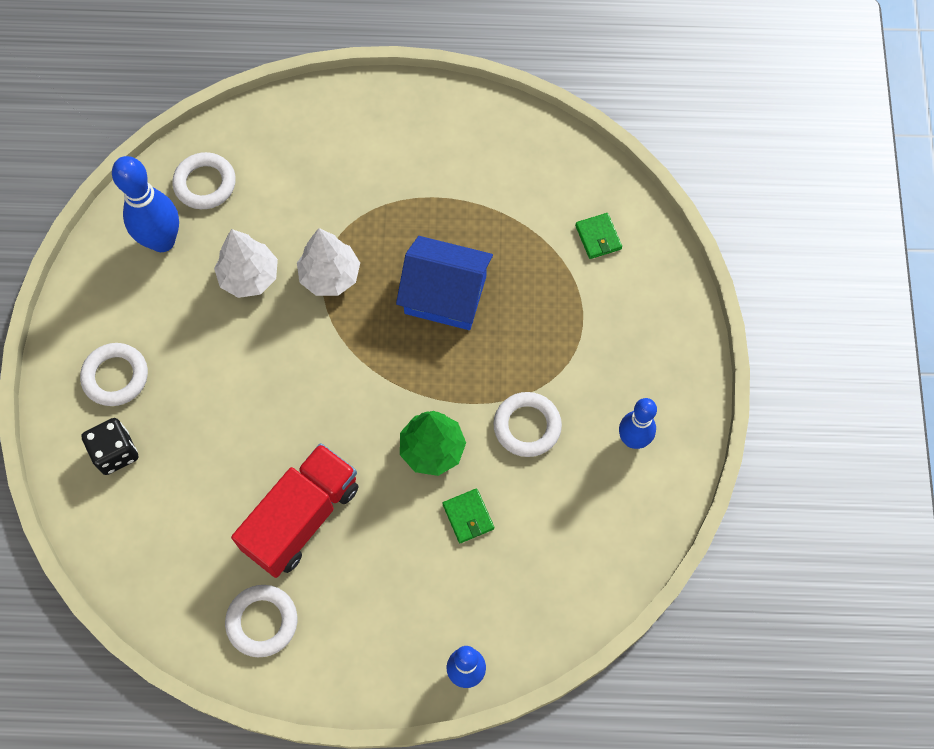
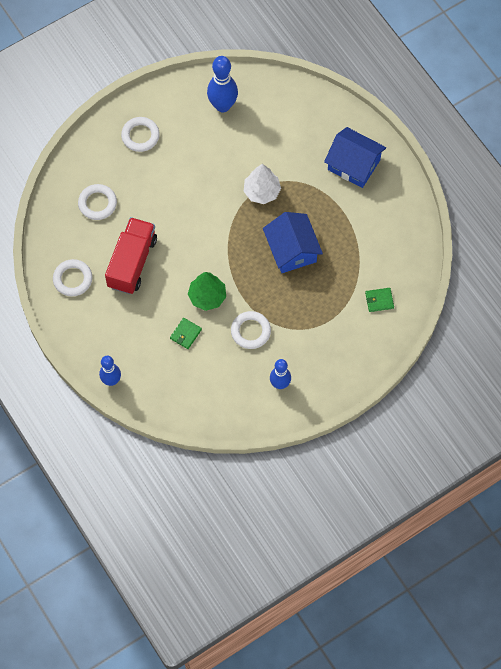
camera: 55 degrees right, 0 degrees up
(115, 452) = (105, 163): black dice -> none
(205, 184) = (267, 102): white ring -> white ring (97, 203)
(249, 277) = (233, 156): white tree -> none
(301, 518) = (132, 262): red truck -> red truck turned 75 degrees counterclockwise
(381, 142) = (353, 165): none -> blue house
(598, 237) = (379, 300): green wallet -> green wallet turned 45 degrees clockwise

